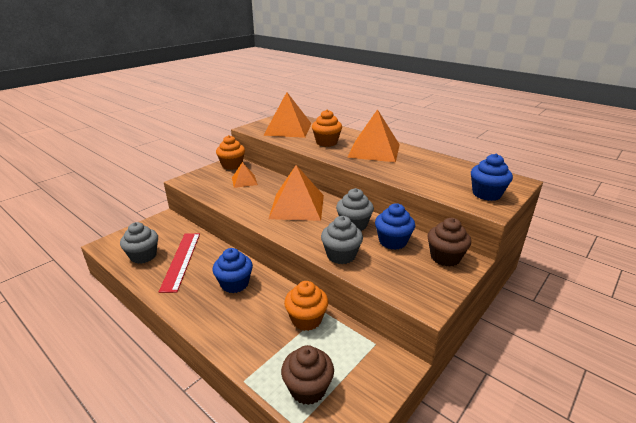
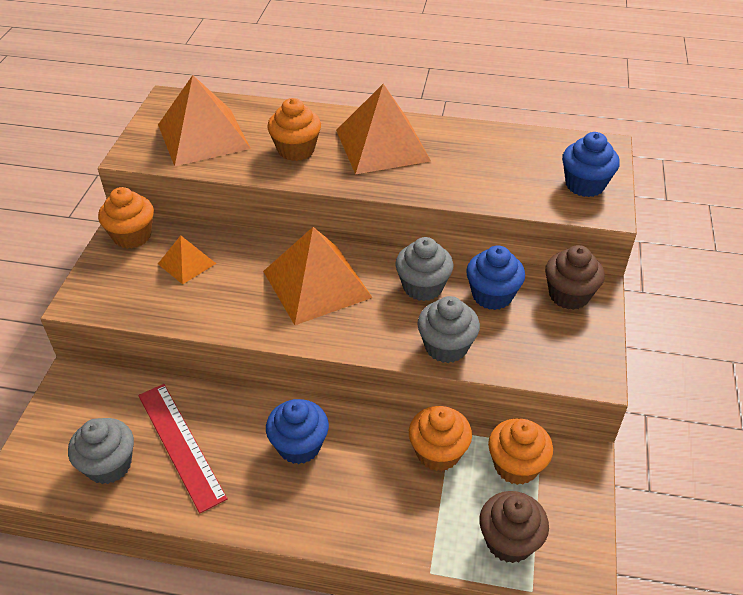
camera: 30 degrees left, 15 degrees up
(349, 348) = (516, 466): none -> orange cupcake

